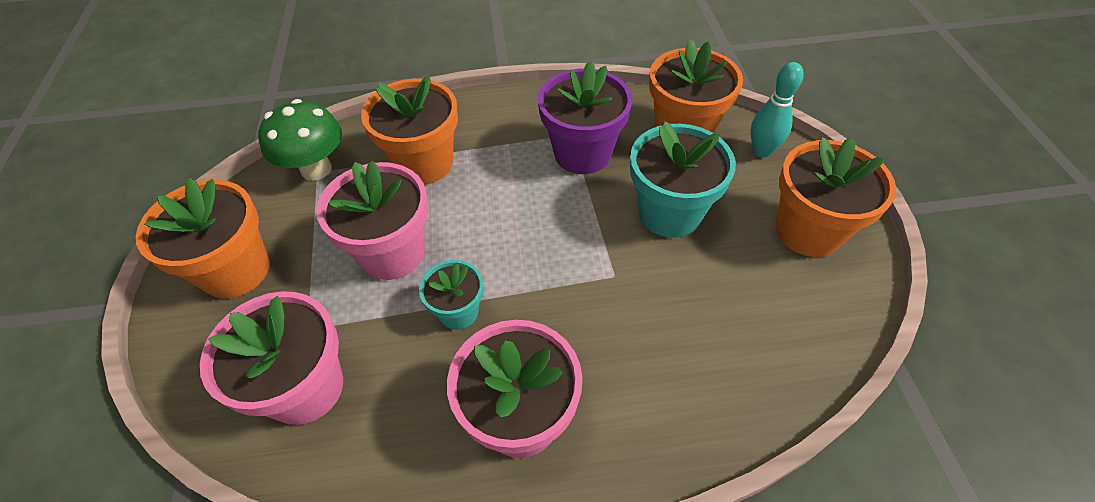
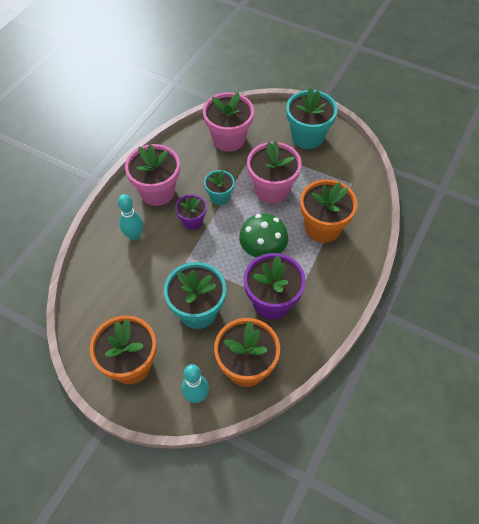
camera: 125 degrees right, 5 degrees up
(236, 270) = (307, 137): orange flower pot -> turquoise flower pot
(316, 169) = (354, 184): green mushroom -> green mushroom (262, 251)
(538, 316) = (192, 221): none -> purple flower pot
(639, 382) = (134, 235): none -> turquoise bowling pin

